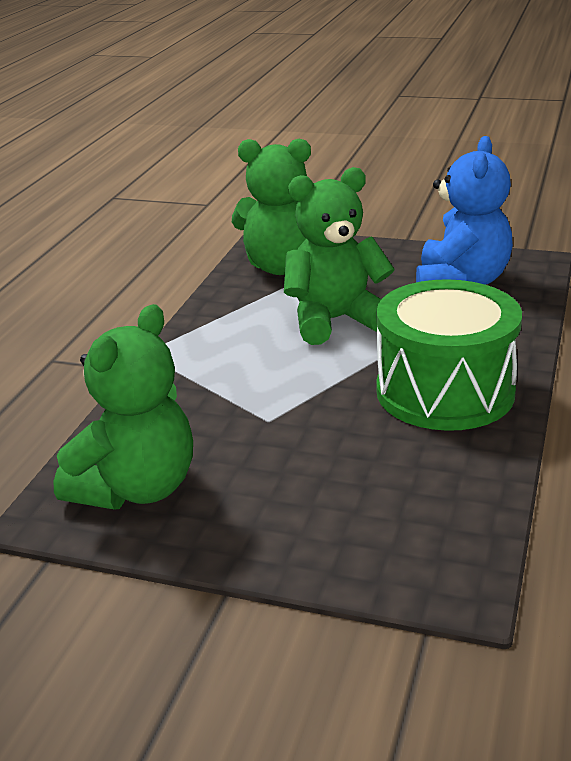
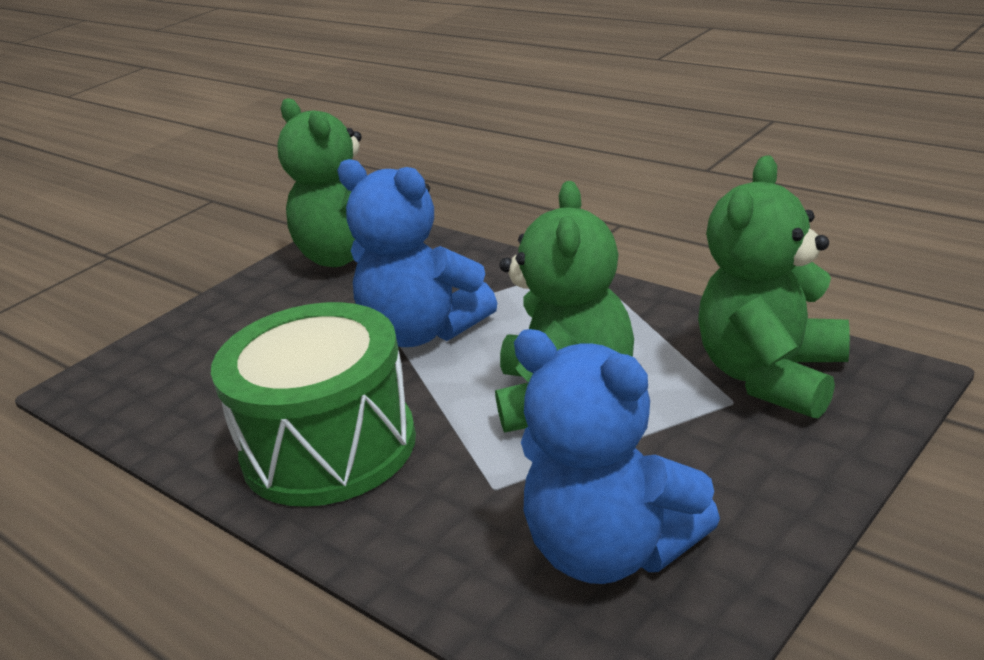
camera: 115 degrees right, 0 degrees up
(274, 398) = (423, 332): none -> blue teddy bear

